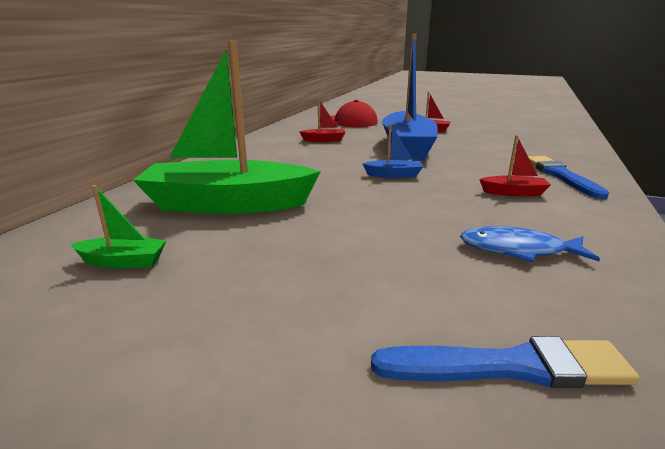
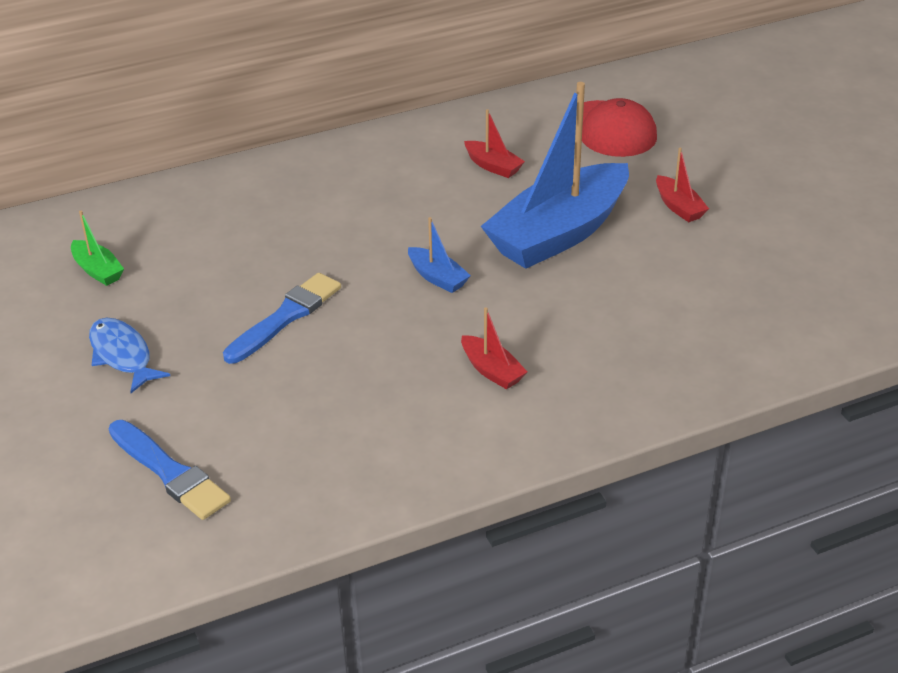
camera: 45 degrees right, 15 degrees up
(227, 204) = (233, 240): green boat -> none
(518, 250) = (342, 422): blue fish -> blue fish (122, 355)
(561, 176) = (607, 381): blue brush -> blue brush (286, 317)

